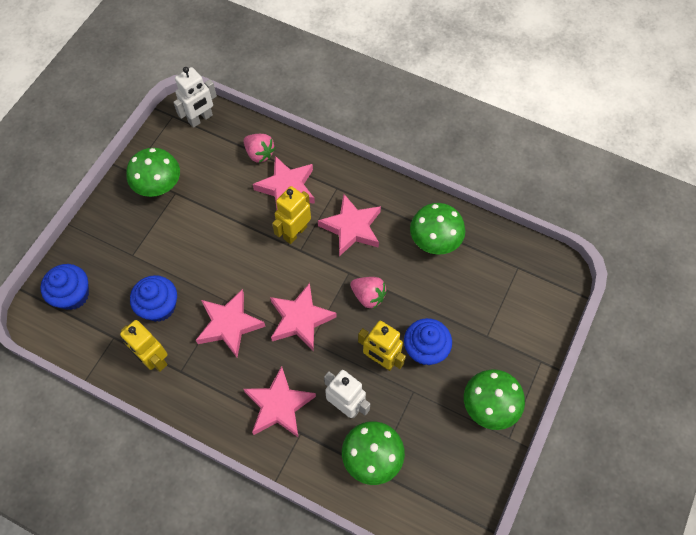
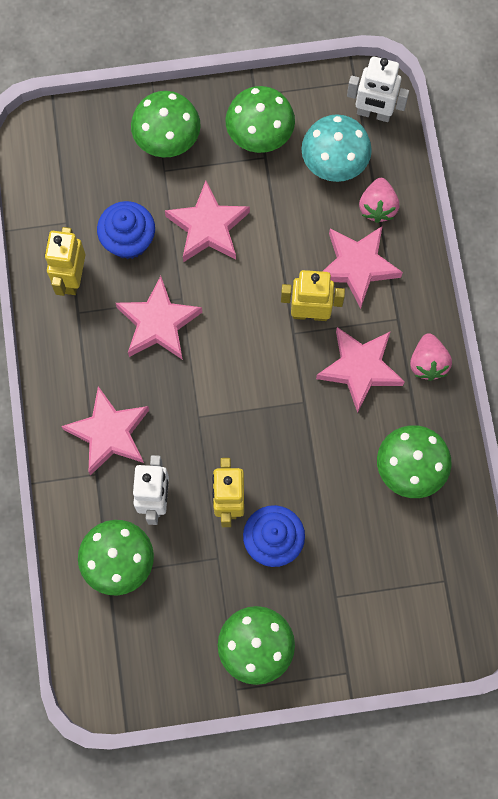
camera: 55 degrees right, 10 degrees up
(73, 295) = (81, 149): blue cupcake -> none
(114, 240) = (167, 140): none -> green mushroom
(212, 159) = (334, 163): none -> turquoise mushroom
(300, 319) = (215, 389): pink star -> pink star (208, 227)
(368, 296) = (291, 441): pink strawberry -> pink strawberry (428, 363)

